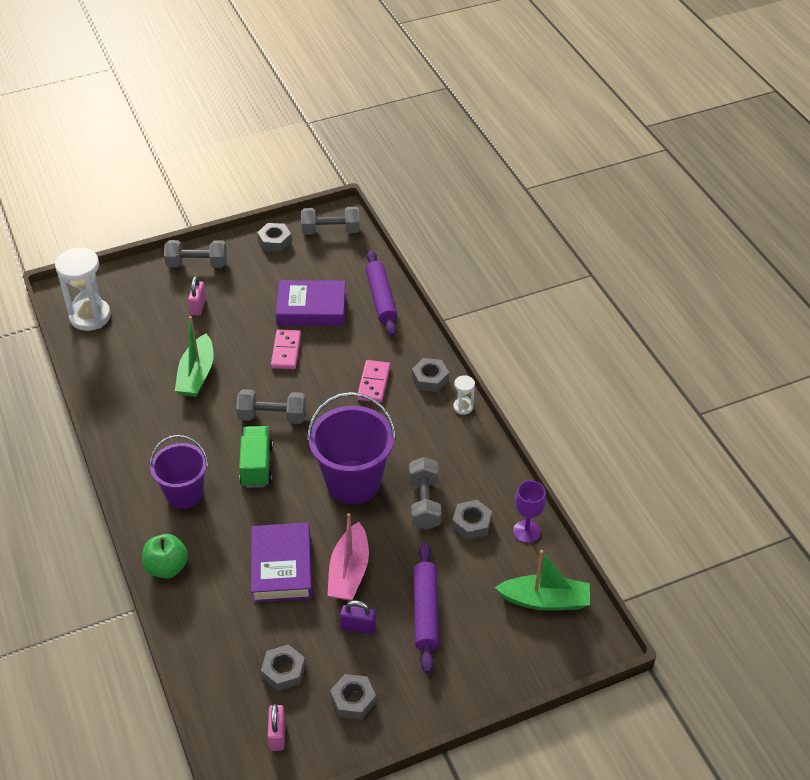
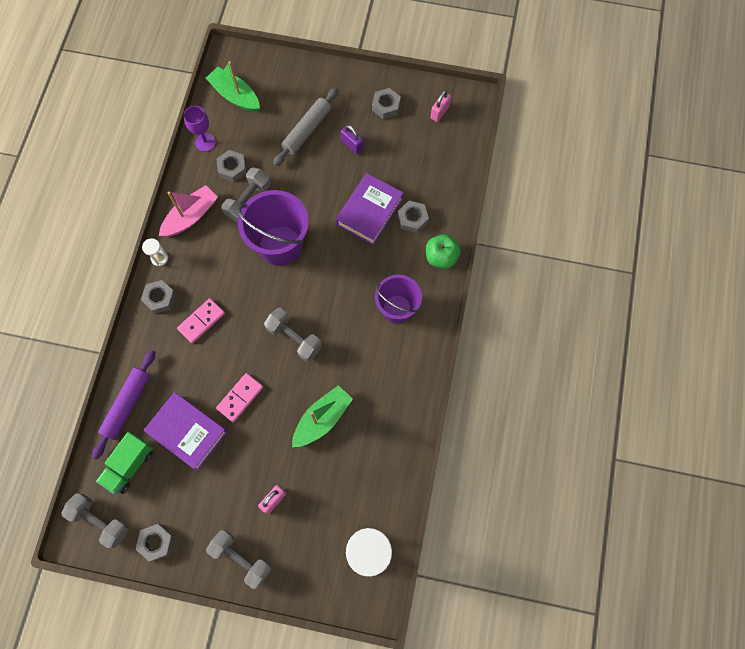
camera: 145 degrees left, 25 degrees up
(257, 466) = (334, 300): green truck -> green truck (129, 465)
(283, 671) = (413, 145): grey nut -> grey nut (412, 219)
(349, 572) = (331, 183): pink boat -> pink boat (191, 216)
(425, 612) = (307, 130): purple rolling pin -> grey rolling pin

